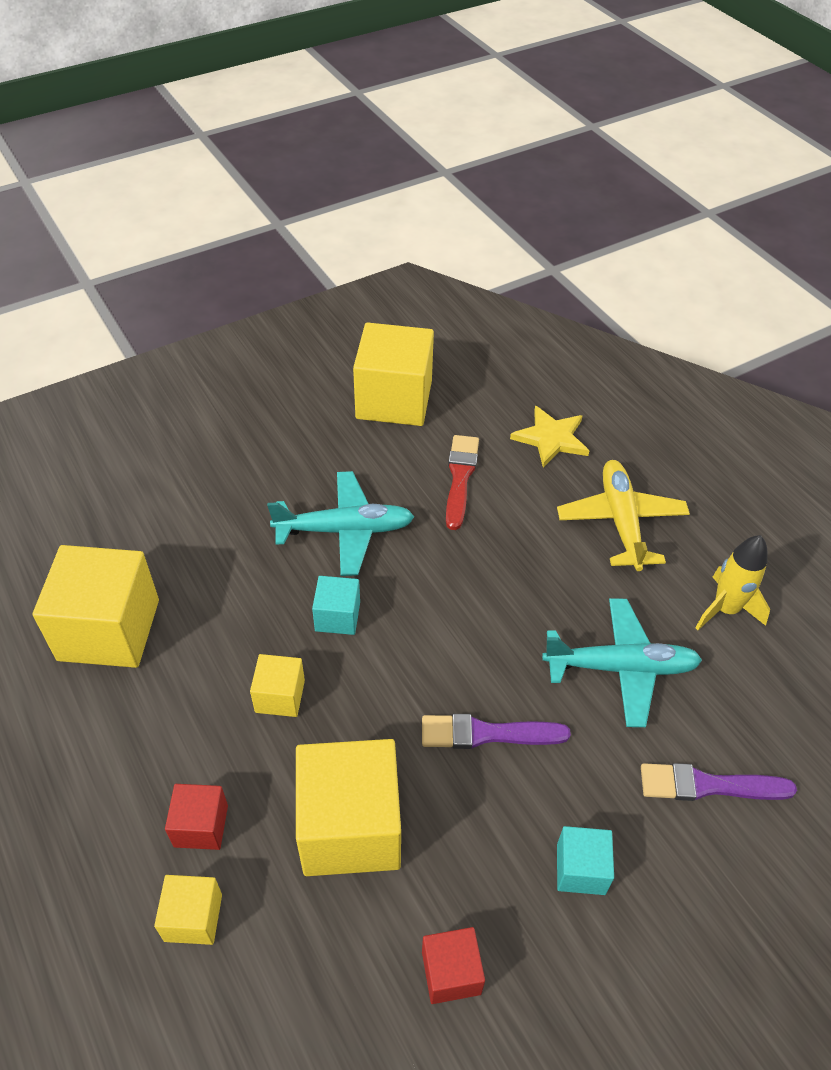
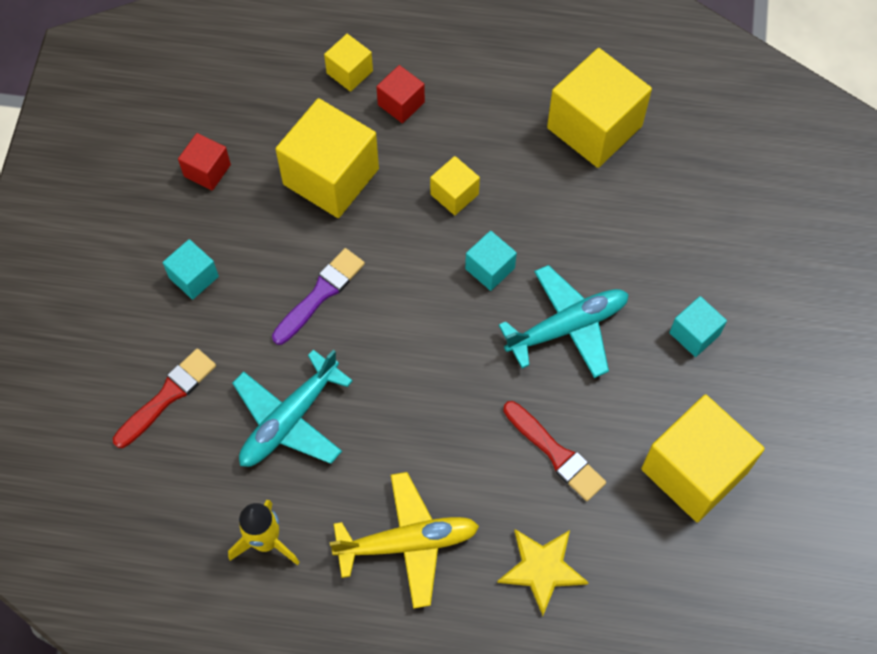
camera: 130 degrees right, 15 degrees up
(279, 452) = (694, 334): none -> turquoise cube
(345, 530) = (567, 327): turquoise plane -> turquoise plane turned 150 degrees counterclockwise
(621, 521) = (408, 543): yellow plane -> yellow plane turned 45 degrees counterclockwise
(708, 785) = (168, 396): purple brush -> red brush

